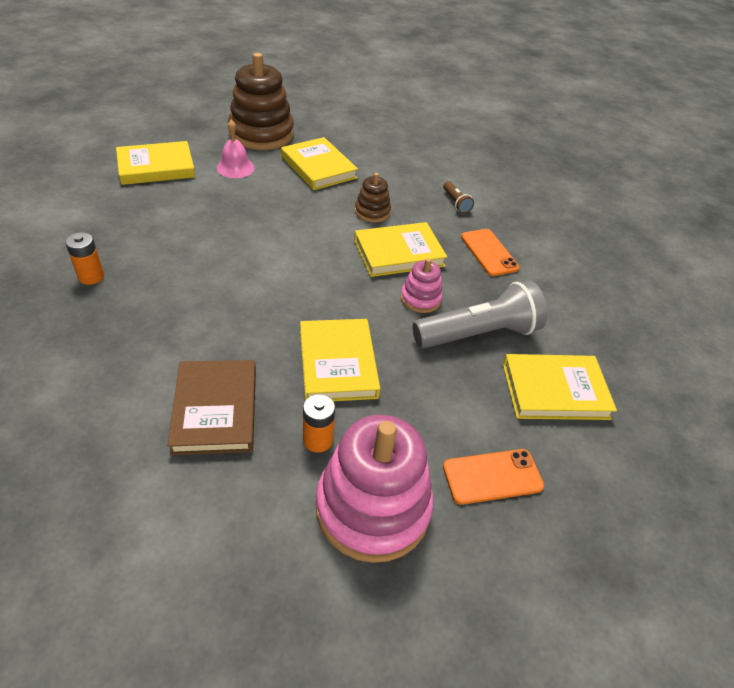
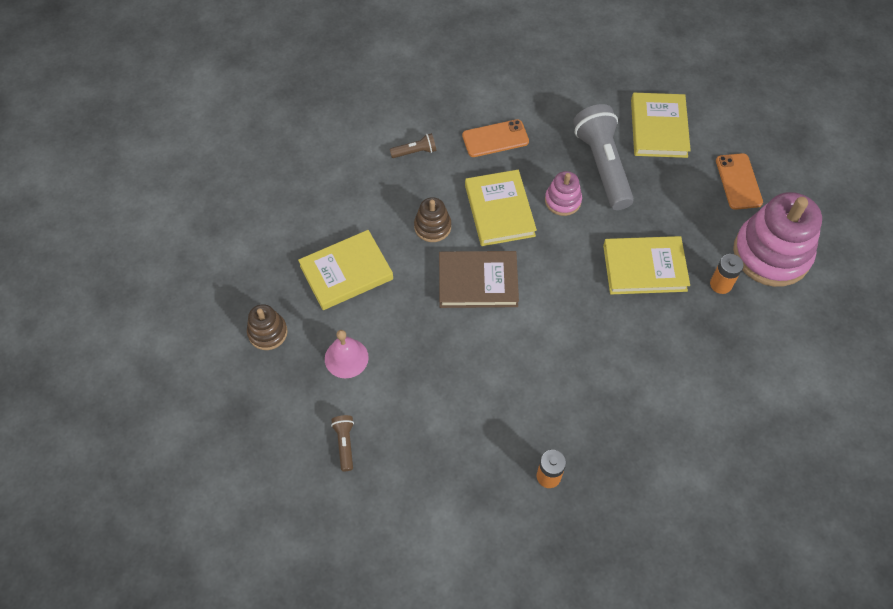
camera: 80 degrees left, 15 degrees up
(156, 167) = (345, 444): yellow book -> brown flashlight
(215, 410) = (700, 353): brown book -> brown book (478, 282)
(261, 134) = (267, 332): brown stacking toy -> brown stacking toy, size x0.49

